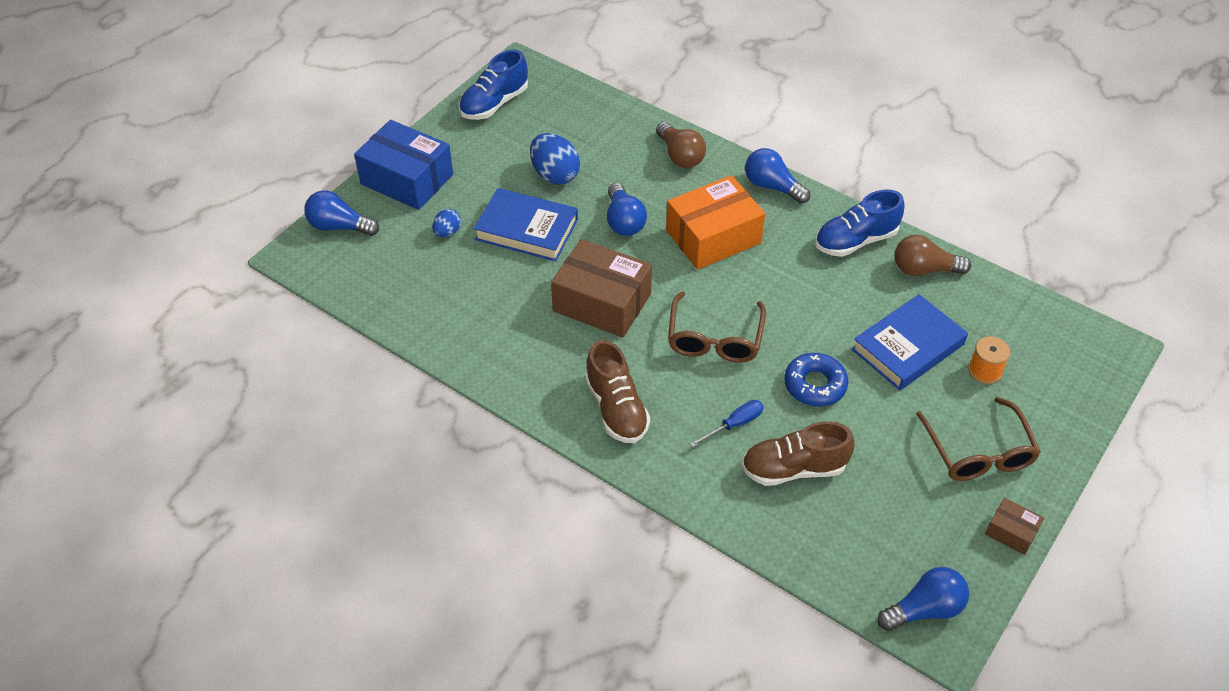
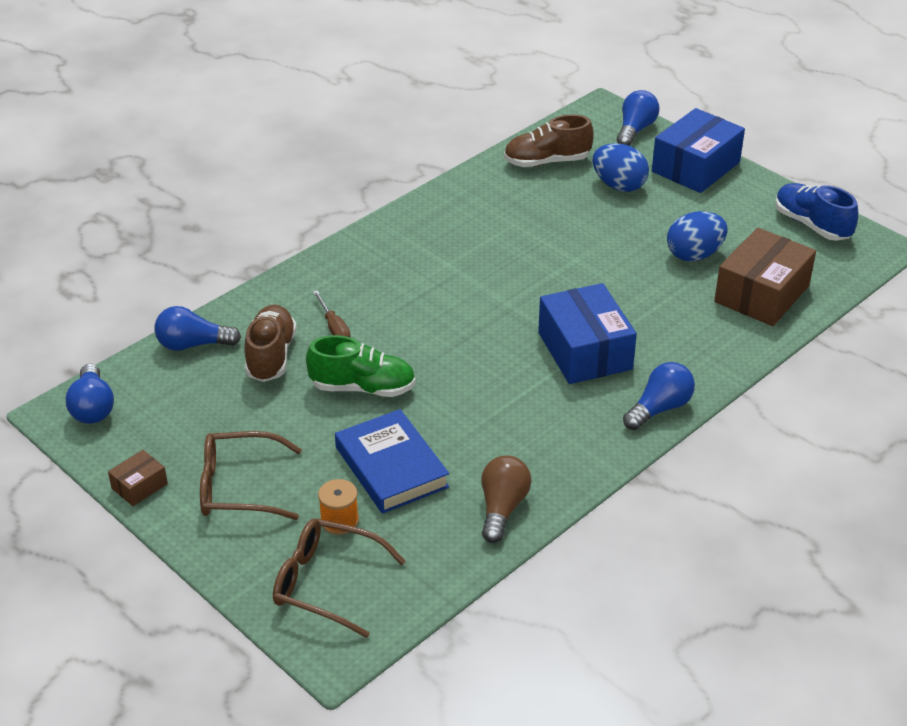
camera: 100 degrees right, 10 degrees down
(447, 232) = (618, 186): blue egg -> blue egg, size x1.81
(527, 229) = (615, 231): blue book -> none
(602, 302) = (507, 267): brown box -> brown box (761, 294)
(616, 409) = (376, 261): brown shoe -> brown shoe (546, 162)
(624, 221) = (618, 292): blue light bulb -> blue light bulb (193, 345)
(680, 155) = (719, 345): brown light bulb -> none
(713, 237) = (584, 351): orange box -> blue box
(715, 338) = (442, 331): brown glasses -> brown glasses (327, 583)
(734, 424) = (334, 328): blue screwdriver -> brown screwdriver
(815, 385) = (363, 388): blue donut -> green shoe
(855, 241) = (559, 460): blue shoe -> none

